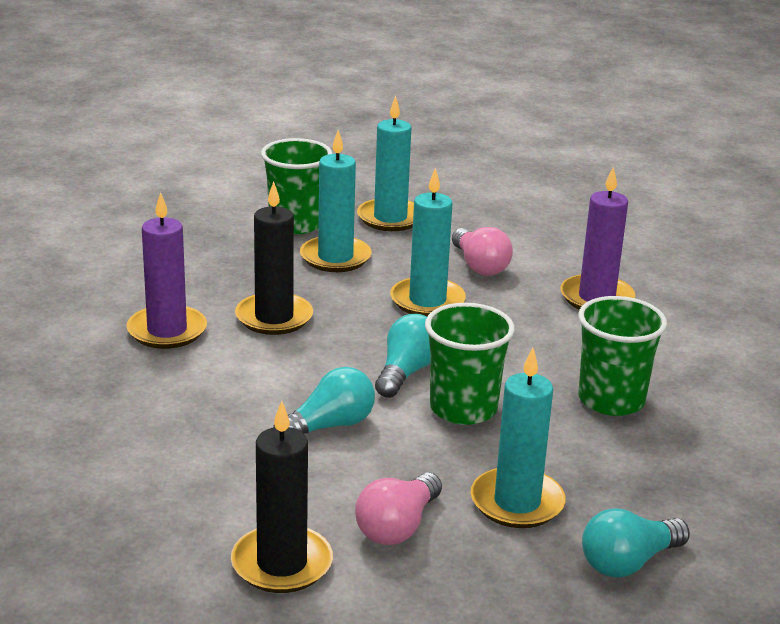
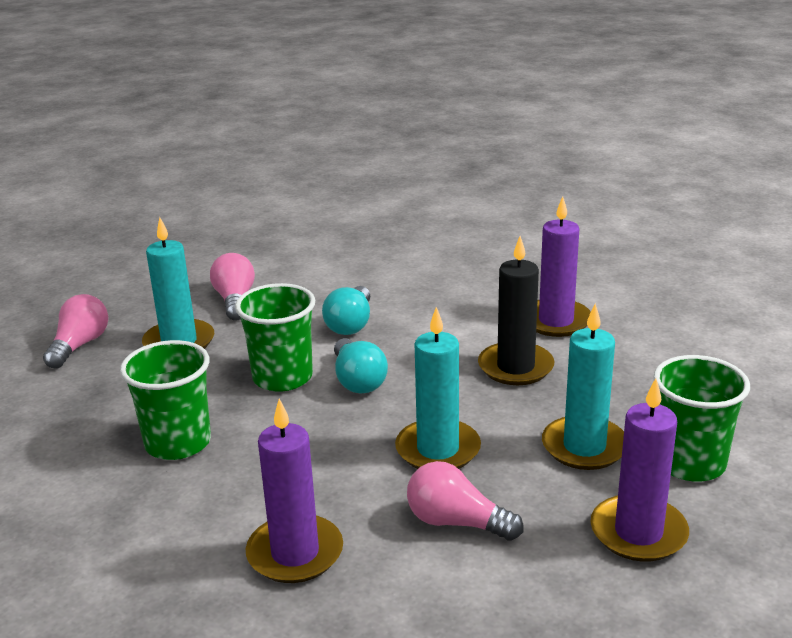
camera: 140 degrees right, 0 degrees up
(282, 564) = (271, 263): black candle -> none
(390, 218) = (638, 532): turquoise candle -> purple candle
(628, 562) = (79, 345): turquoise light bulb -> pink light bulb

